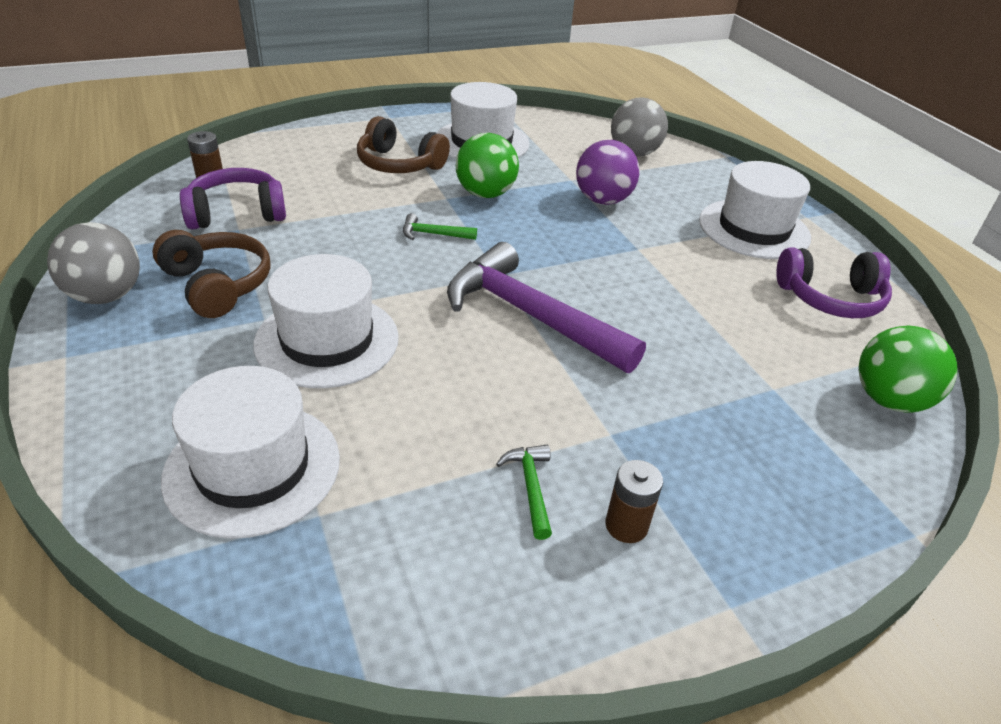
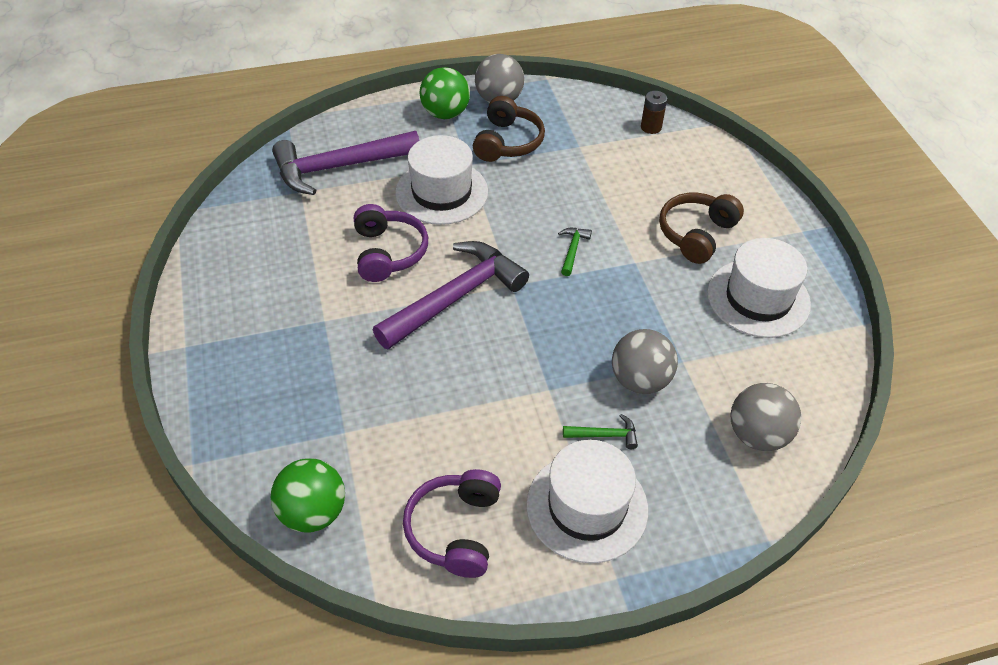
camera: 100 degrees right, 10 degrees up
(217, 285) = (507, 142): brown headphones -> brown headphones turned 45 degrees counterclockwise
(237, 213) = (601, 144): purple headphones -> purple headphones (388, 252)
(253, 467) = (339, 167): white hat -> purple hammer
(485, 194) = (645, 290): green ball -> green ball (445, 113)
(530, 487) = (292, 275): green hammer -> green hammer (604, 435)
(602, 200) = (640, 380): purple ball -> grey ball
(626, 525) = (252, 313): brown battery -> none

